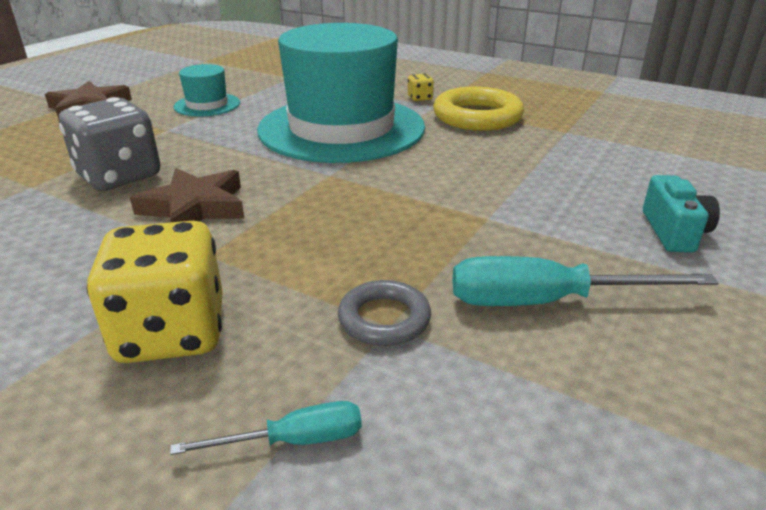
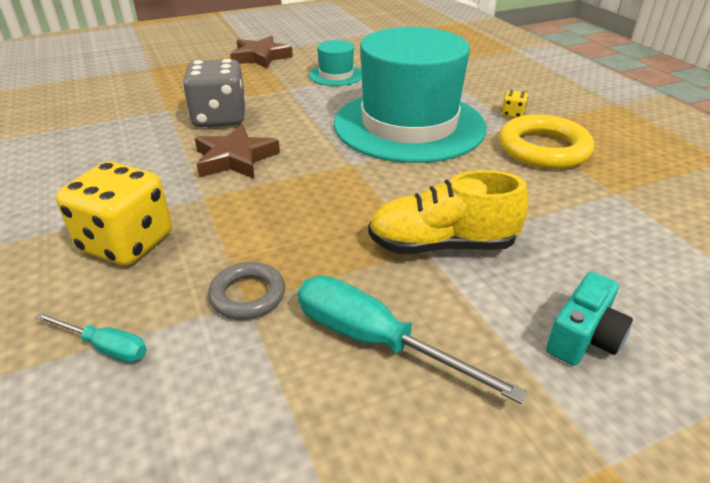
camera: 35 degrees right, 5 degrees up
(497, 210) = (441, 245): none -> yellow shoe

